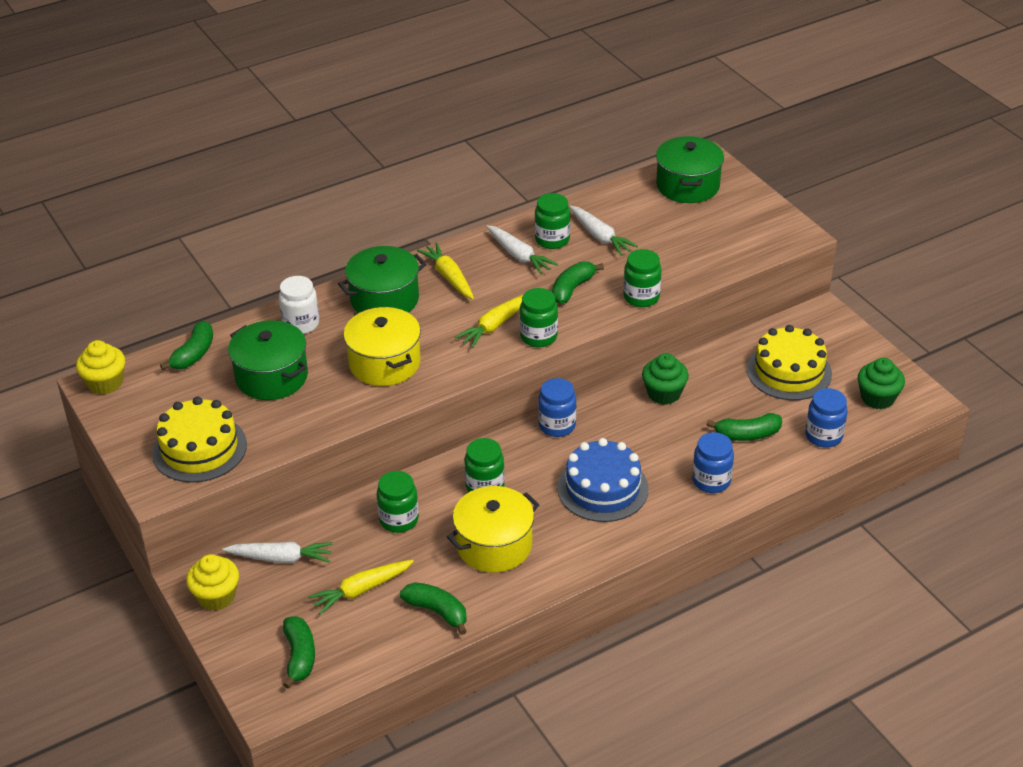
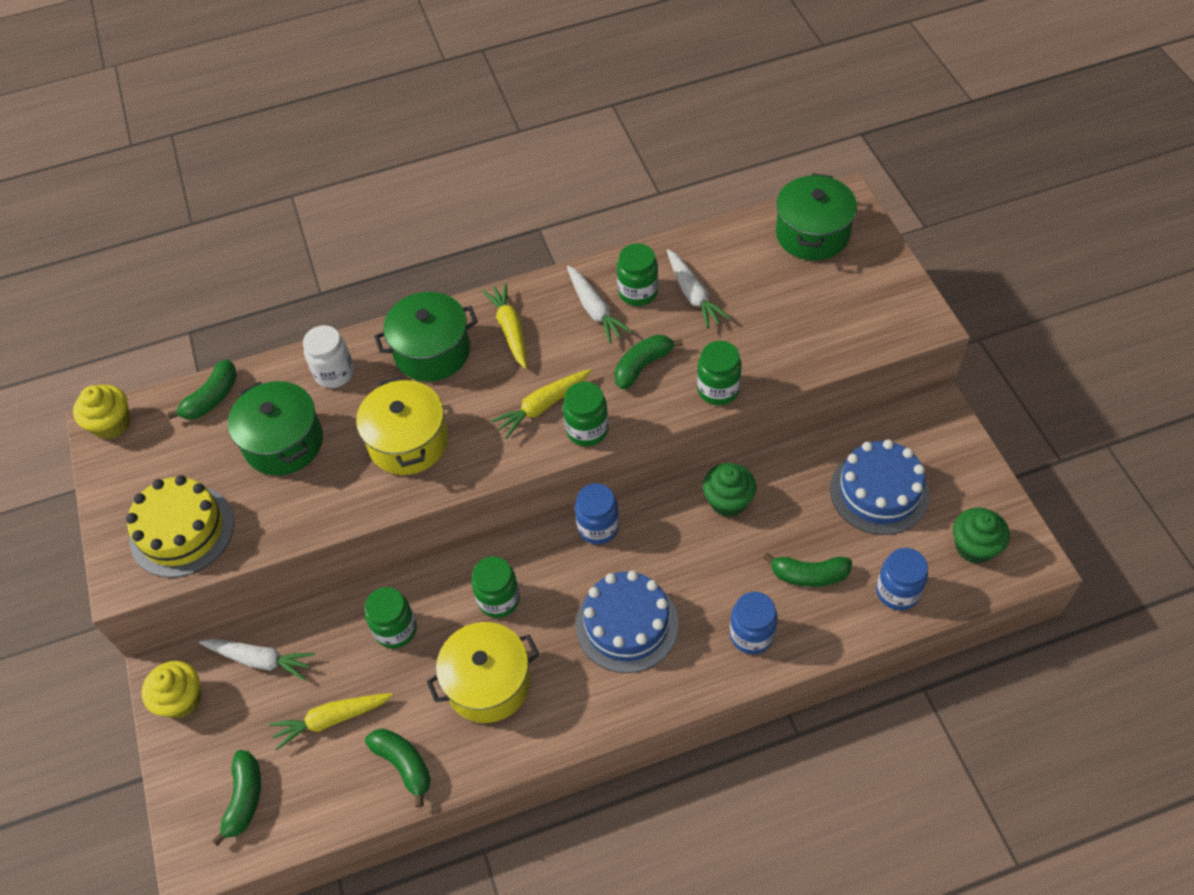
camera: 15 degrees right, 15 degrees up
(789, 371) = (879, 492): yellow cake -> blue cake

